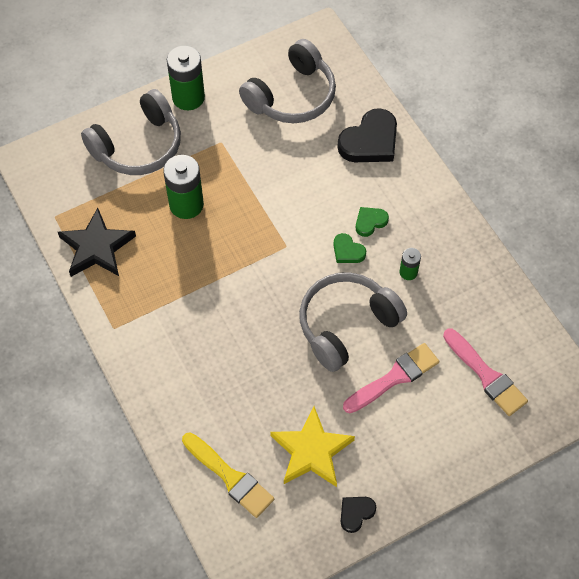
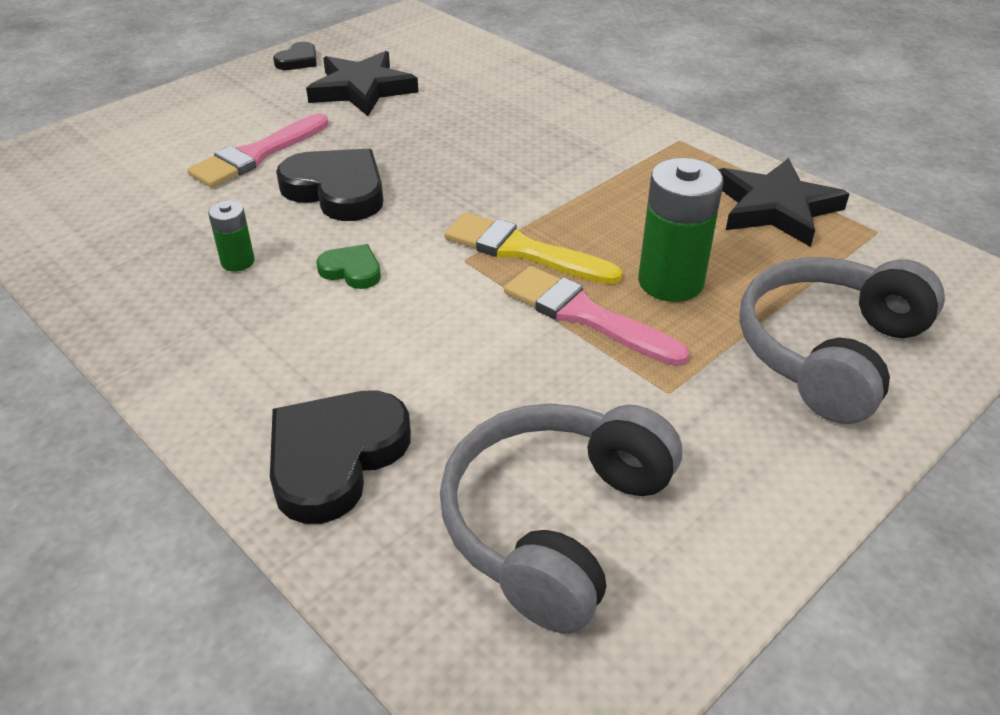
camera: 165 degrees right, 20 degrees down
(188, 97) = (799, 466): green battery -> none
(230, 477) = (455, 62): yellow brush -> yellow brush (523, 250)
(311, 451) = (362, 89): yellow star -> black star
(346, 325) = (337, 190): grey headphones -> black heart
(370, 222) = (316, 316): green heart -> none
(486, 375) = (115, 175): pink brush -> pink brush (585, 315)

